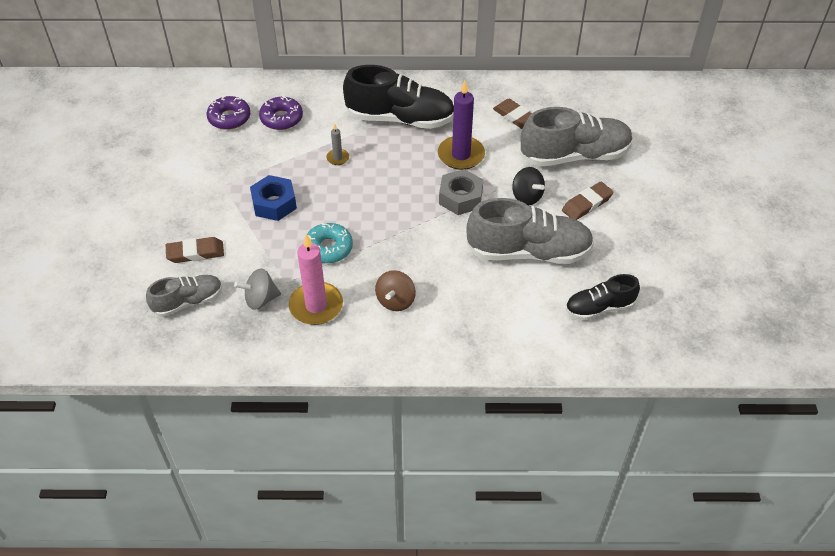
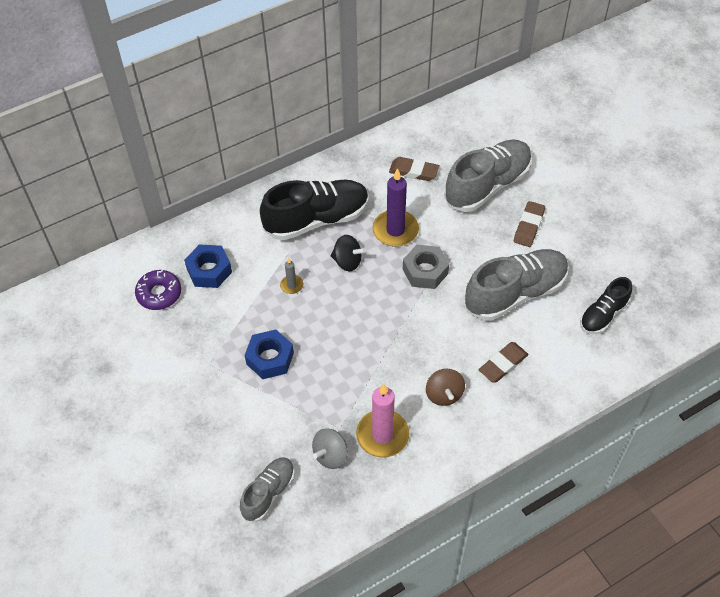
camera: 30 degrees left, 5 degrees up
(195, 253) = (237, 443): brown eraser -> brown eraser (503, 364)
(281, 118) = (209, 270): purple donut -> blue nut
(328, 248) = (351, 376): turquoise donut -> none
(526, 197) = (477, 243): black spinning top -> black spinning top (347, 262)

